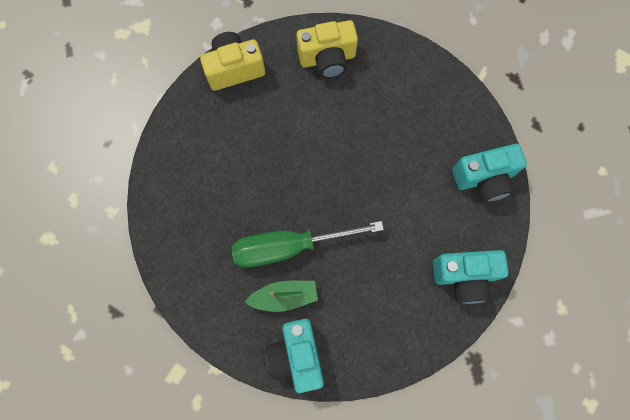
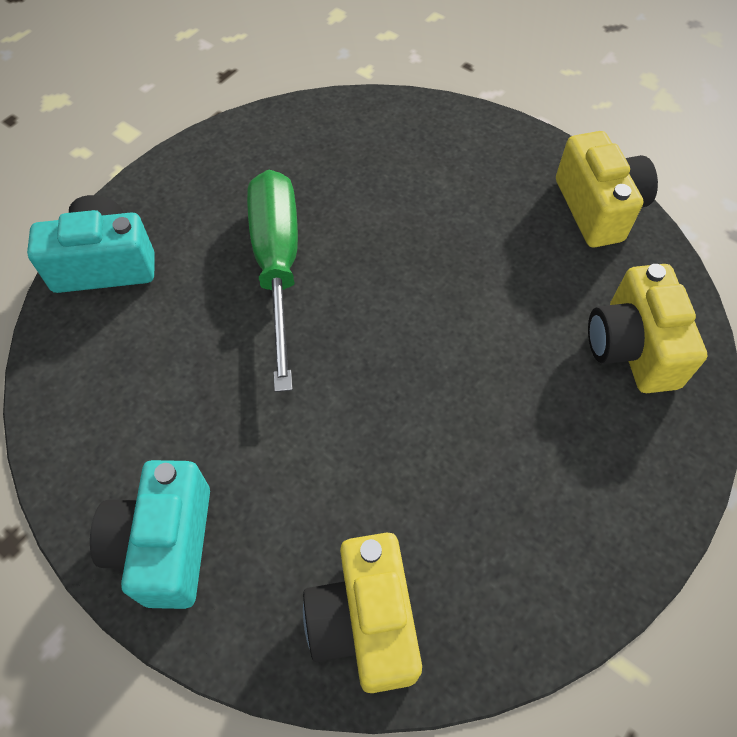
camera: 95 degrees right, 15 degrees down
(284, 296) = (198, 254): green boat -> none
(484, 179) = (365, 622): turquoise camera -> yellow camera

